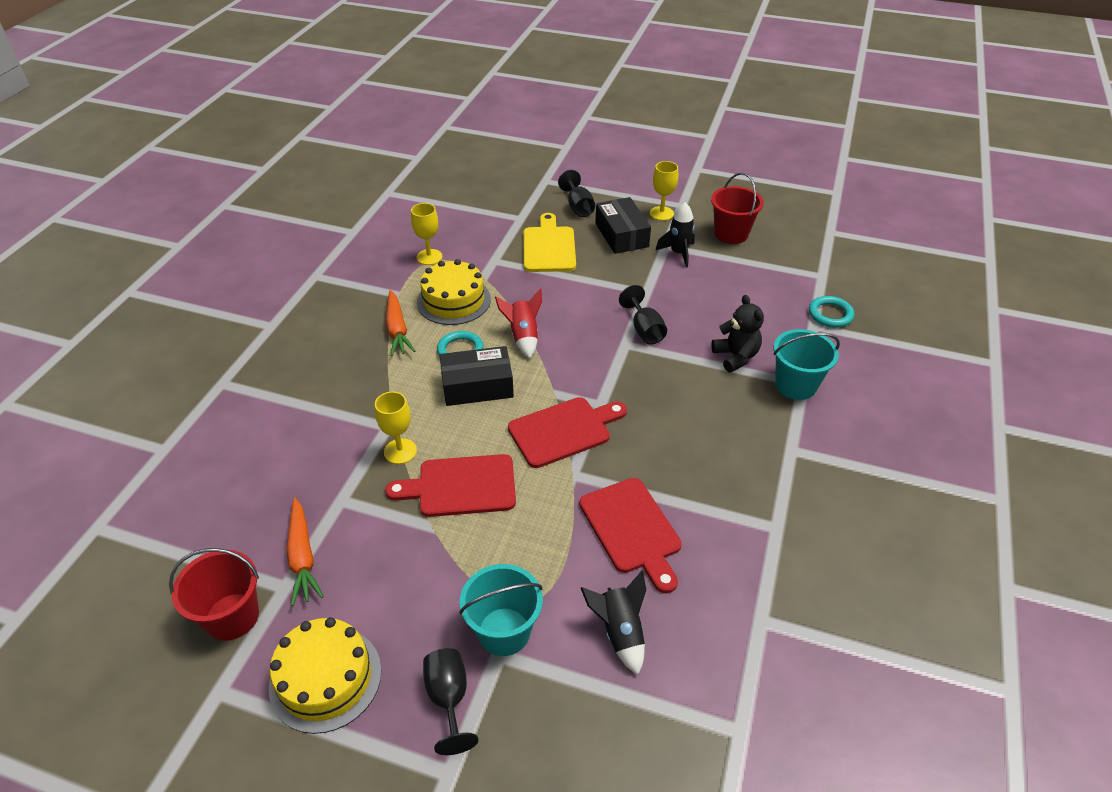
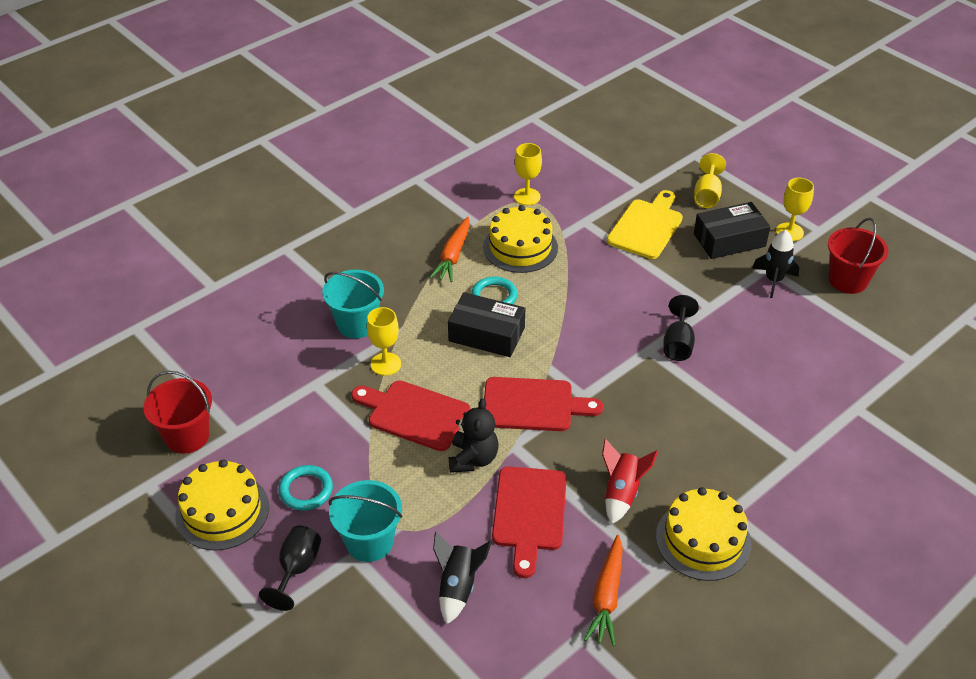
camera: 30 degrees right, 0 degrees up
(302, 557) = (260, 415): orange carrot -> orange carrot (607, 596)
(523, 336) = (559, 305): red rocket -> red rocket (621, 493)
(578, 207) = (707, 195): black goblet -> yellow goblet
(621, 235) = (729, 240): black box -> black box turned 60 degrees clockwise
(735, 357) = (748, 405): black teddy bear -> black teddy bear (473, 459)
(789, 482) = (703, 540): none -> yellow cake
(795, 385) = (786, 457): turquoise bucket -> turquoise bucket (357, 324)
(830, 314) = (885, 404): turquoise ring -> turquoise ring (306, 490)

